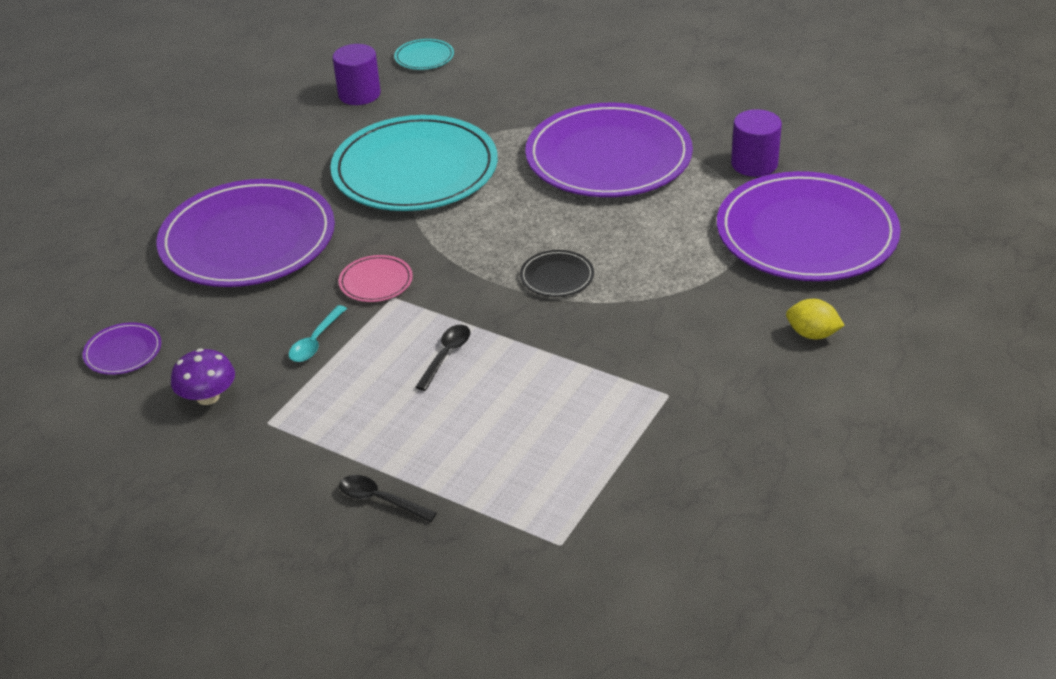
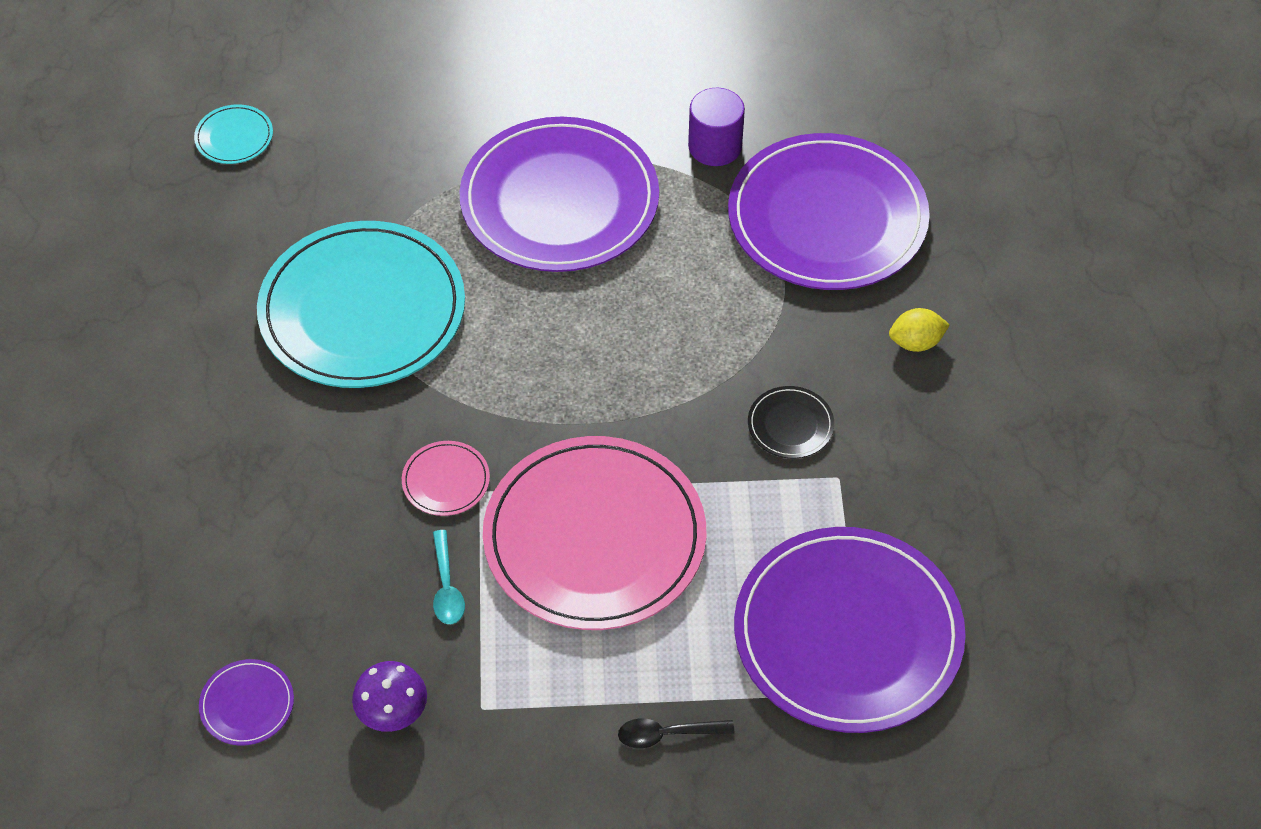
camera: 35 degrees left, 15 degrees up
(248, 239) = (254, 492): purple plate -> purple plate (848, 633)
(359, 94) = (203, 226): purple cylinder -> none
(446, 356) = (594, 537): black spoon -> pink plate
(557, 276) = (627, 385): black plate -> black plate (790, 425)

